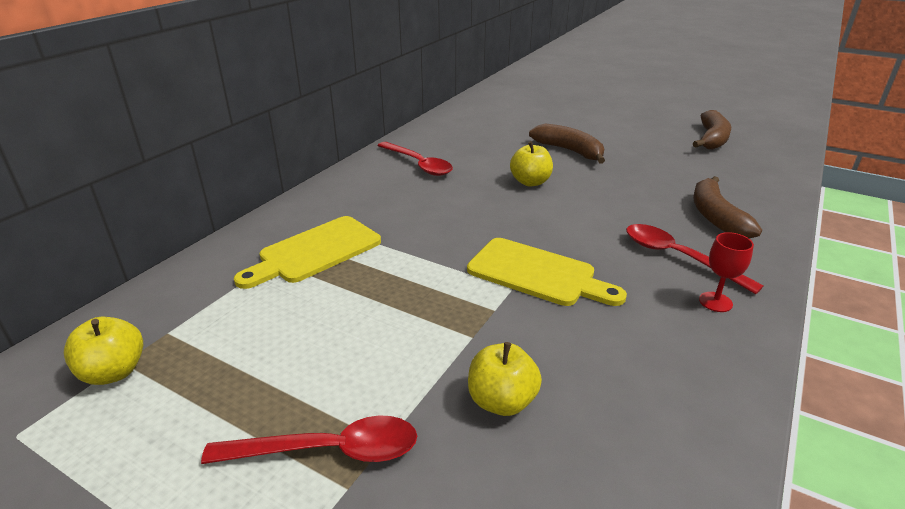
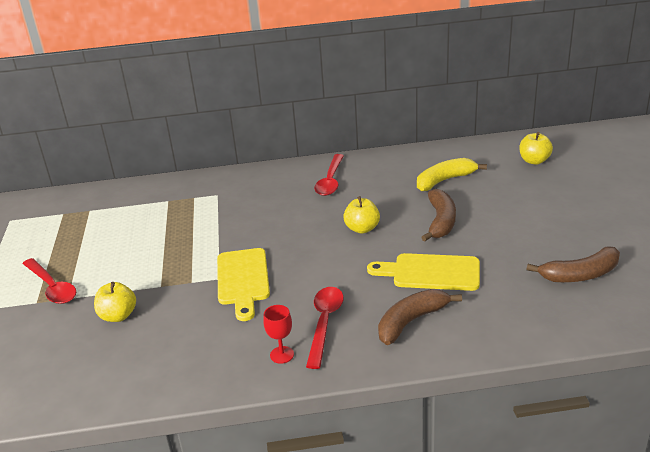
camera: 55 degrees right, 0 degrees up
(114, 372) = (56, 215): yellow apple -> yellow apple (534, 161)
(315, 252) = (188, 206): yellow cutting board -> yellow cutting board (431, 272)
(506, 127) = (445, 180): none -> yellow banana

